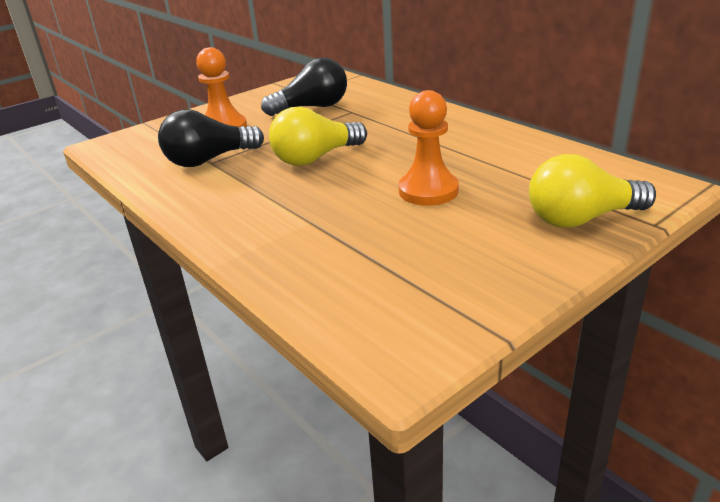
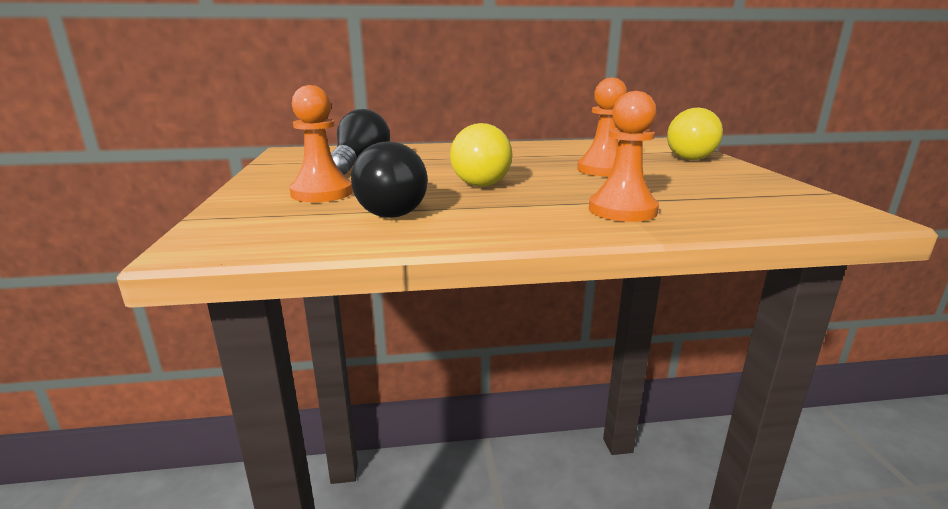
camera: 60 degrees left, 10 degrees down
(284, 233) = (622, 210): none -> orange pawn

